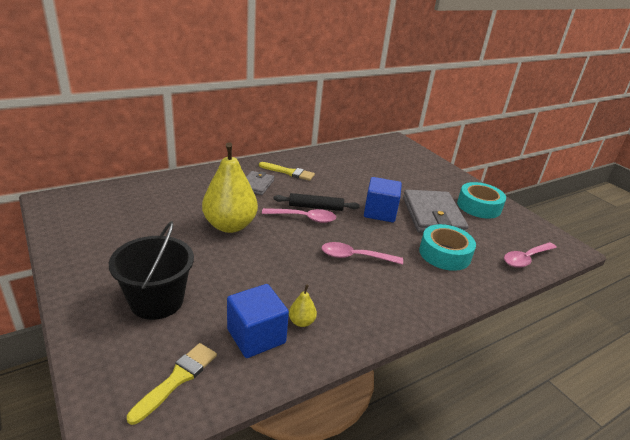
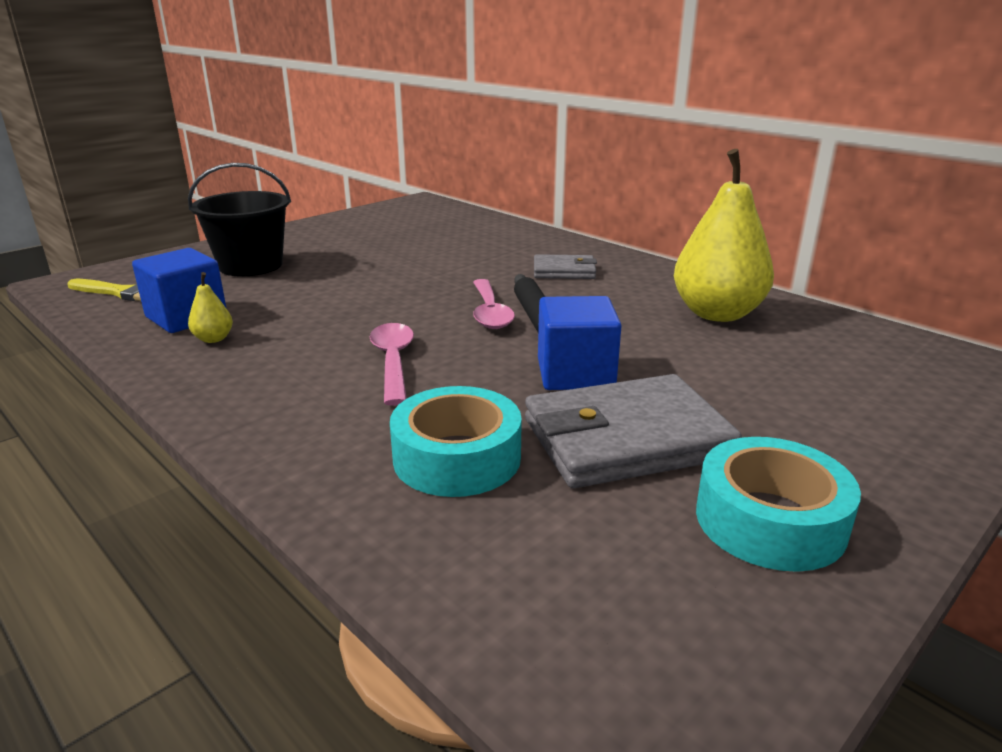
camera: 80 degrees right, 5 degrees down
(230, 225) = (428, 272): yellow pear -> yellow pear (717, 313)
(289, 172) = (639, 285): yellow brush -> none
(526, 259) = (515, 610): pink spoon -> none

